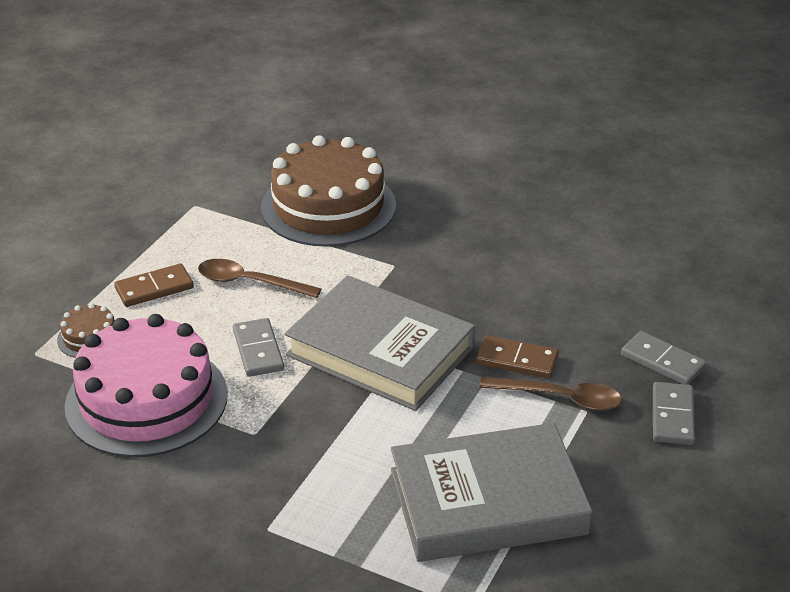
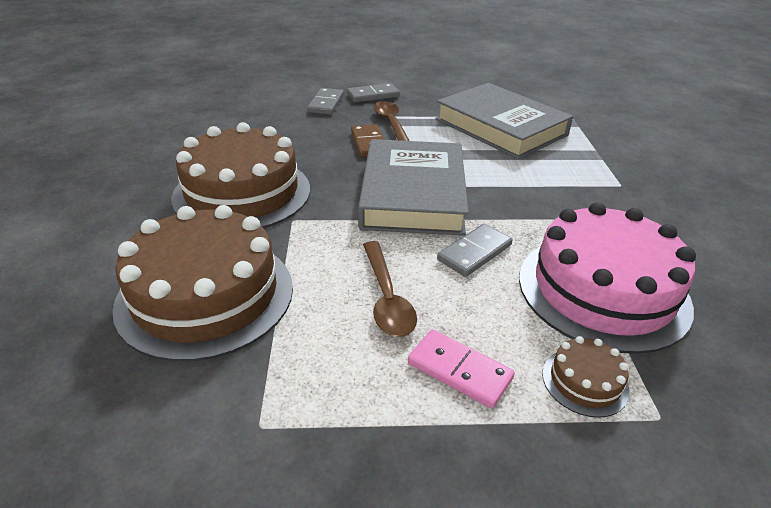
camera: 120 degrees left, 0 degrees up
(154, 288) = (459, 371): brown domino -> pink domino
(464, 248) = (242, 193): none -> brown cake

